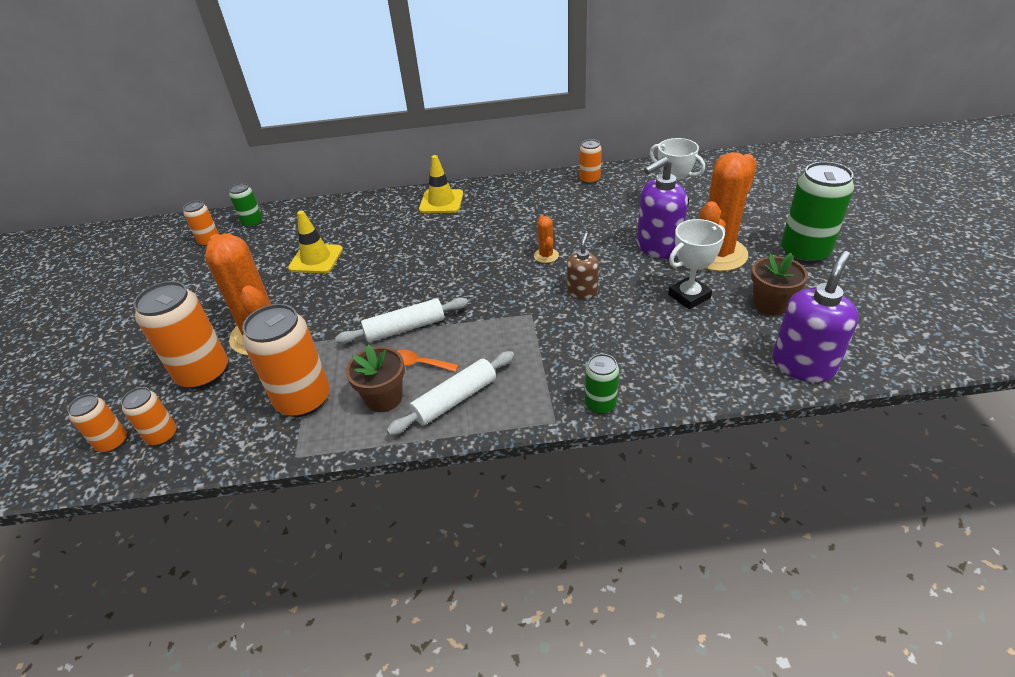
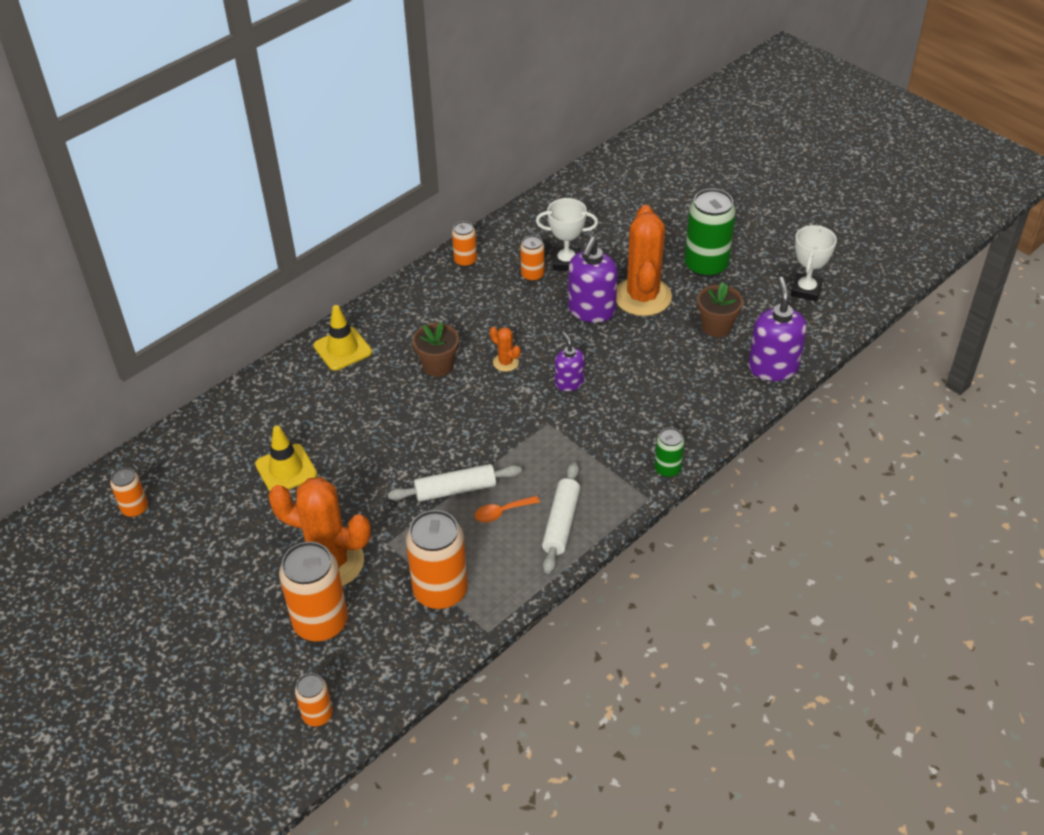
camera: 40 degrees left, 5 degrees up
(162, 435) = (355, 684): orange can -> orange can (532, 275)
(252, 223) = (156, 465): green can -> none
(384, 398) = (505, 552): brown flower pot -> brown flower pot (438, 365)
(405, 328) = (455, 489): white rolling pin -> white rolling pin turned 45 degrees clockwise
(582, 291) = (569, 383): brown soap dispenser -> purple soap dispenser
(689, 296) = (654, 347): white trophy -> white trophy (806, 290)

